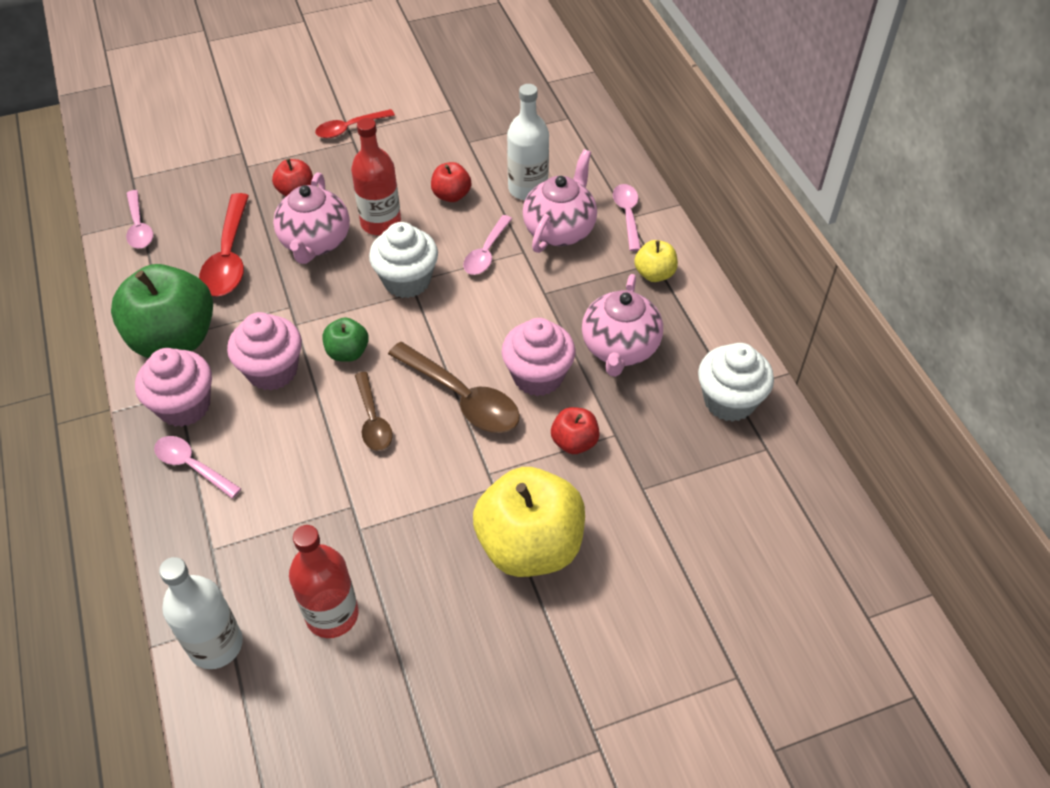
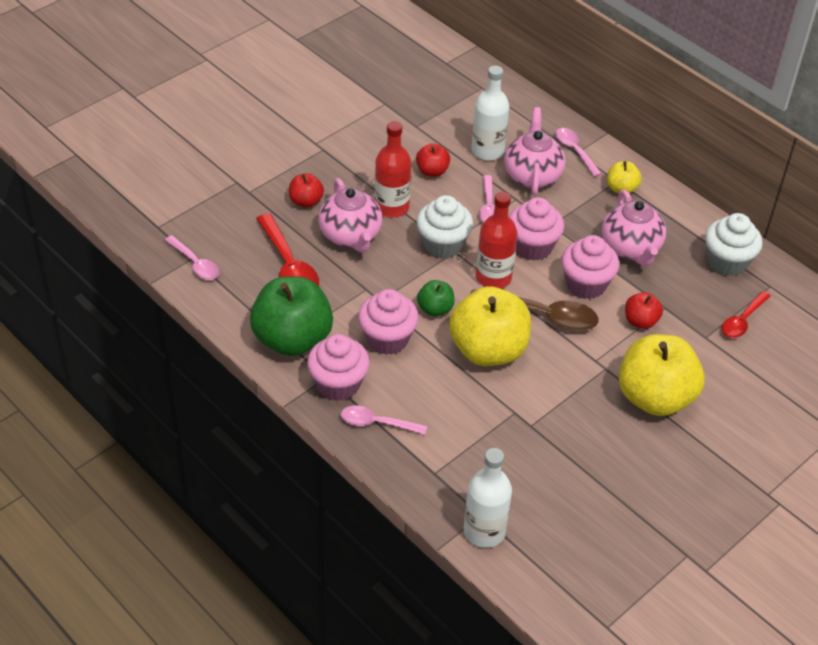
camera: 25 degrees left, 5 degrees down
(332, 614) = (551, 485): red bottle -> red bottle (493, 277)
(349, 128) = (313, 140): red spoon -> red spoon (742, 321)
(373, 420) = (488, 350): brown spoon -> yellow apple
(505, 312) = (532, 246): none -> pink cupcake

